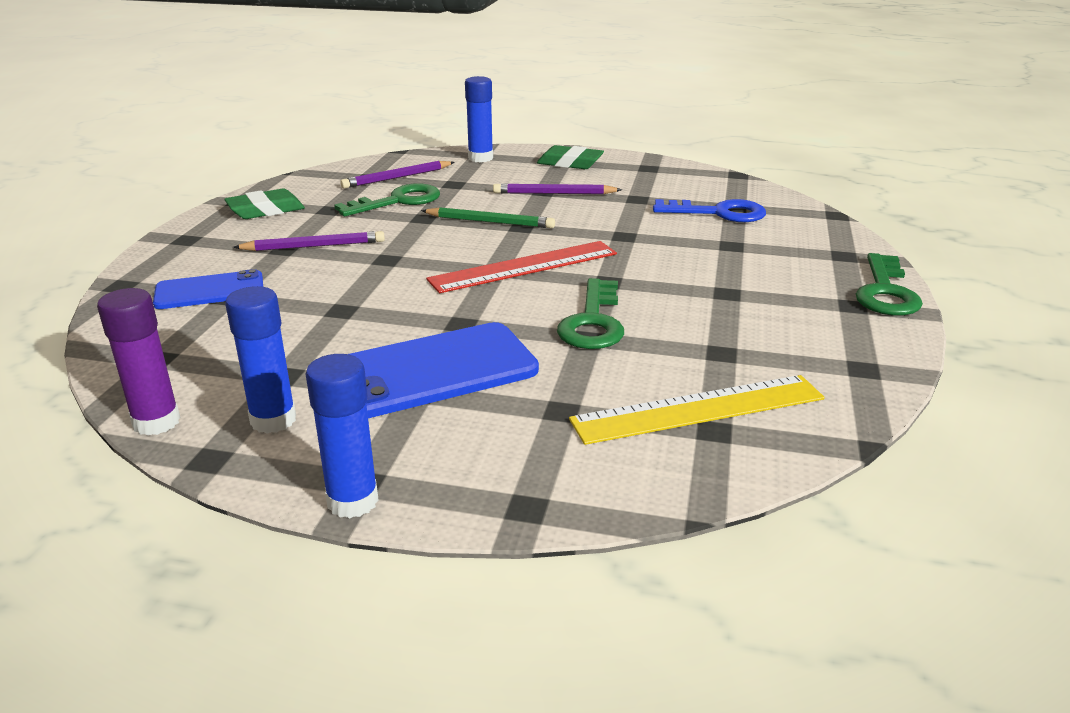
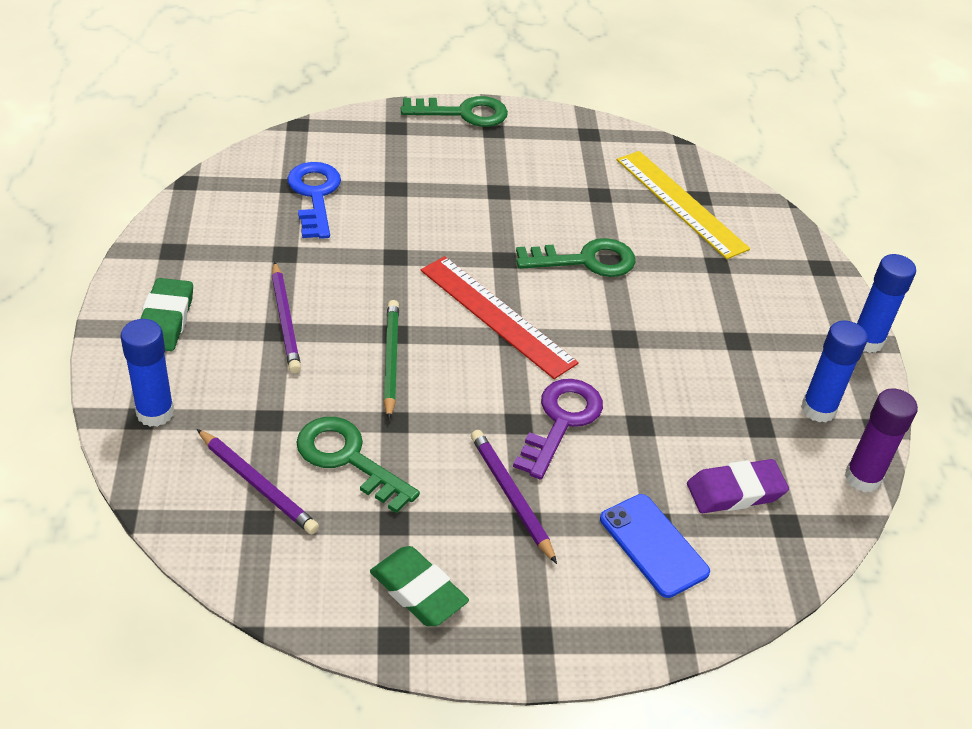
camera: 110 degrees left, 15 degrees up
(220, 340) = (735, 491): none -> purple eraser
(374, 275) = (561, 421): none -> purple key
(431, 371) = (708, 339): blue phone -> none

